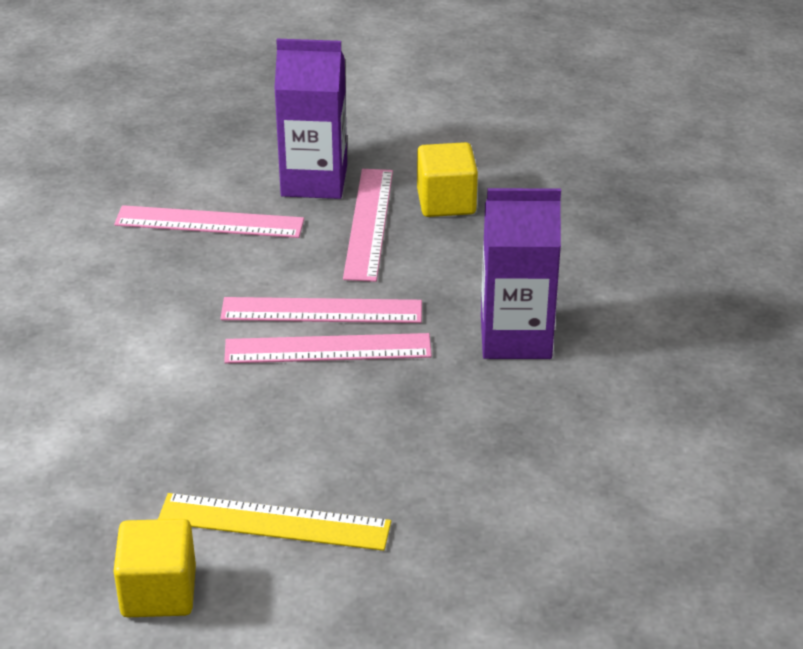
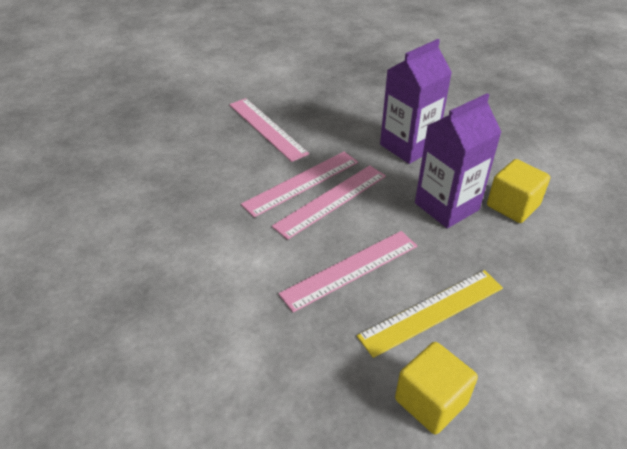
camera: 40 degrees left, 5 degrees up
(209, 222) = (179, 169): pink ruler -> pink ruler (350, 270)
(314, 180) = (210, 121): purple carton -> purple carton (446, 206)
(446, 202) = (291, 101): yellow cube -> yellow cube (512, 206)

